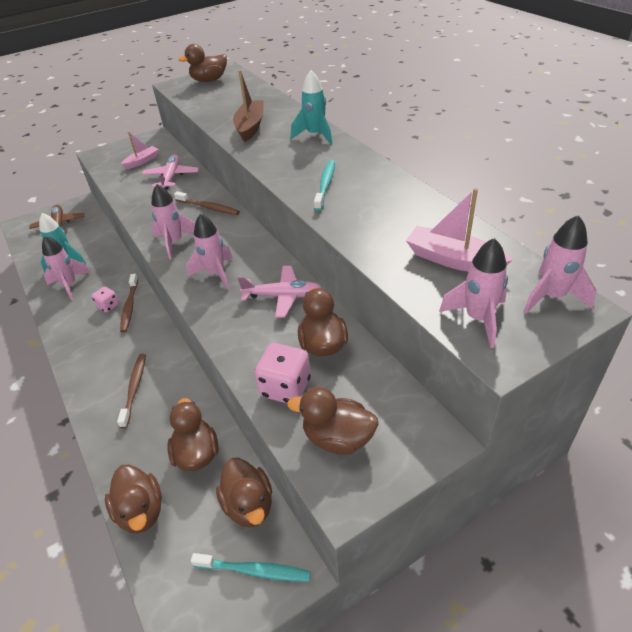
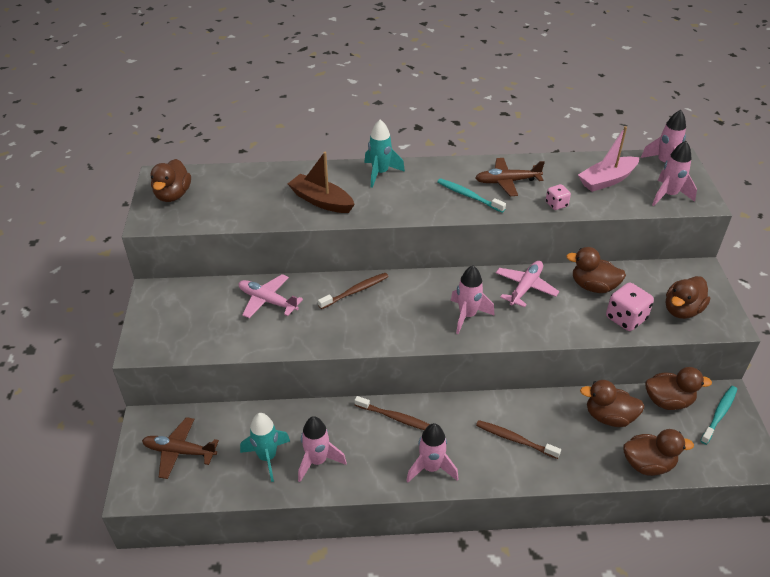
camera: 65 degrees left, 0 degrees up
(108, 306) = (382, 434): pink dice -> pink dice (556, 204)
(142, 161) = (206, 315): pink boat -> none
(174, 242) = (396, 329): pink rocket -> pink rocket (431, 468)
(373, 197) = (507, 182): none -> brown plane

